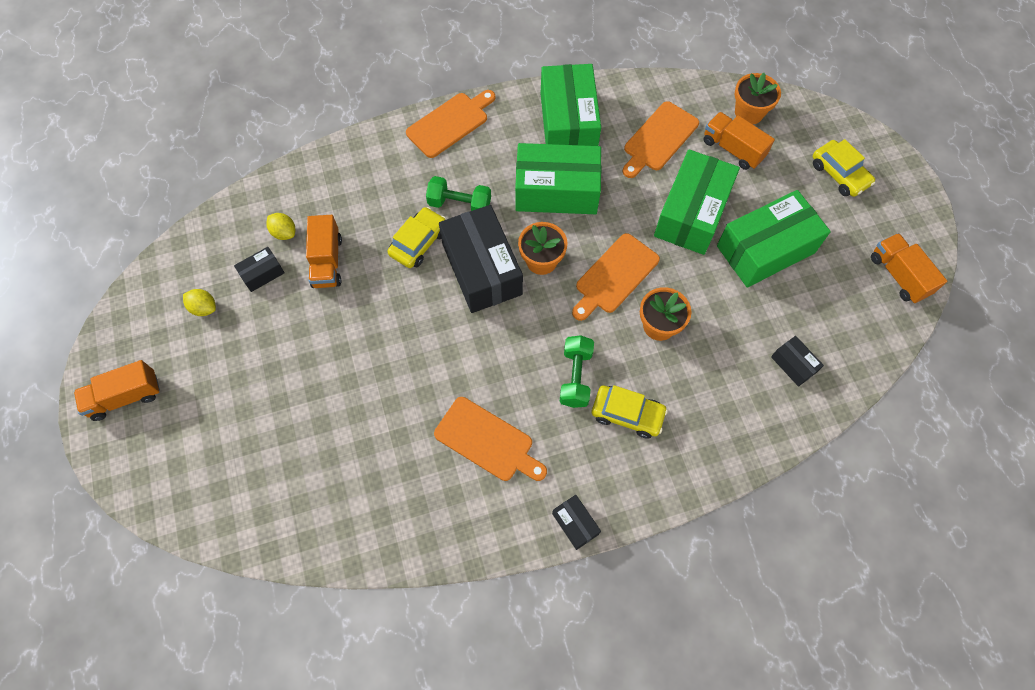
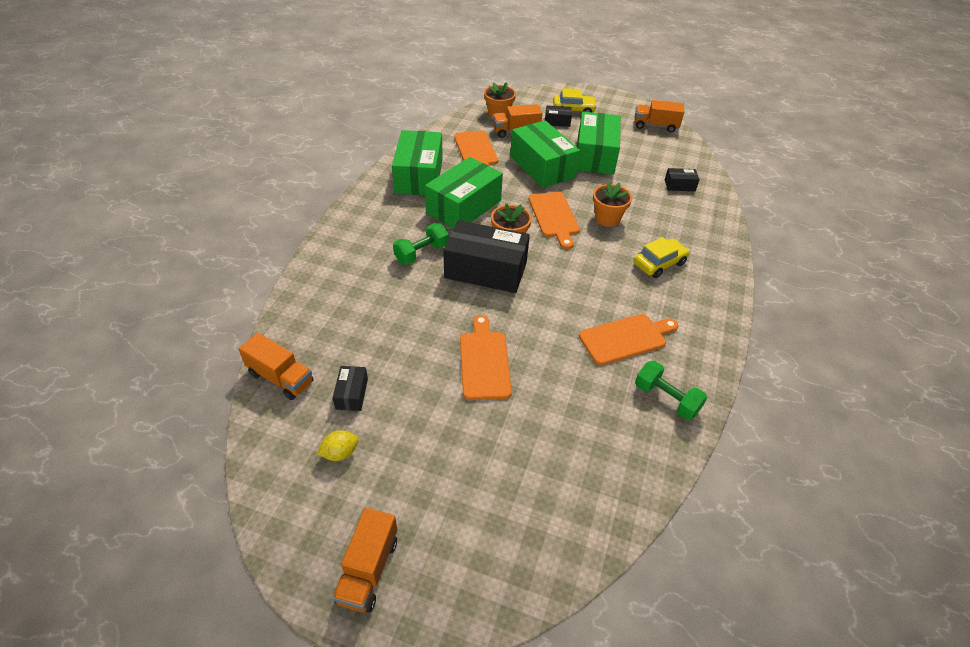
camera: 55 degrees left, 20 degrees down
(284, 232) = (329, 359): yellow lemon -> none
(327, 261) = (387, 347): orange truck -> orange truck (280, 378)
(418, 242) = (429, 289): yellow car -> none
(450, 123) = (350, 223): orange cutting board -> orange cutting board (484, 361)
(568, 122) = (419, 176): green box -> green box turned 60 degrees clockwise
(575, 377) = (612, 271): green dumbbell -> green dumbbell (666, 399)
(575, 524) = (722, 328): black box -> black box (557, 121)

